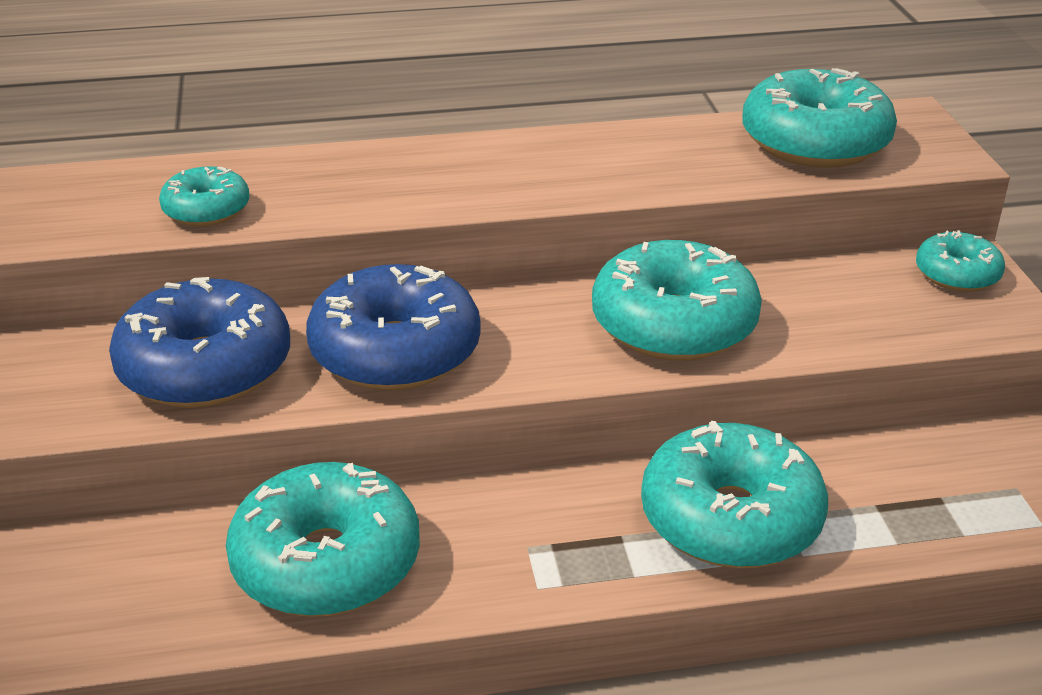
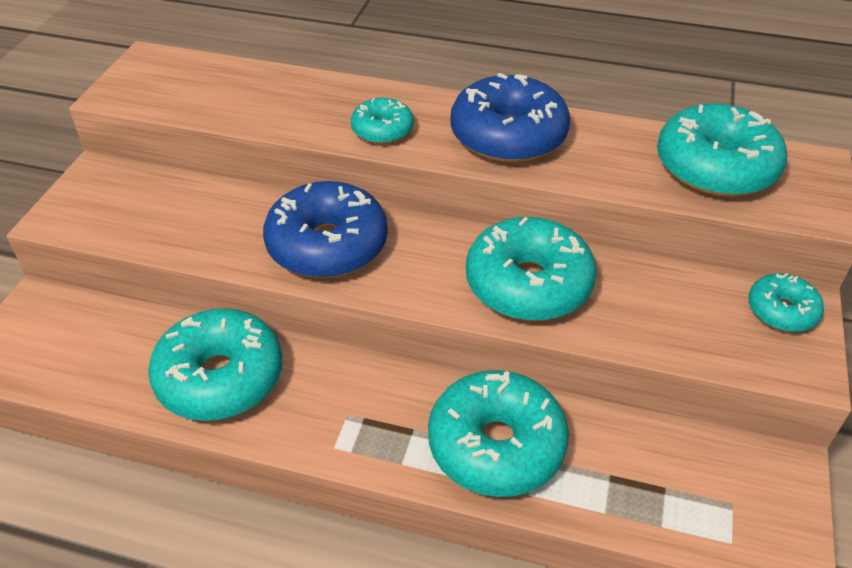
camera: 25 degrees right, 10 degrees up
(205, 368) = (207, 220): blue donut -> blue donut (508, 136)
(206, 210) = (252, 109): turquoise donut -> turquoise donut (382, 130)

